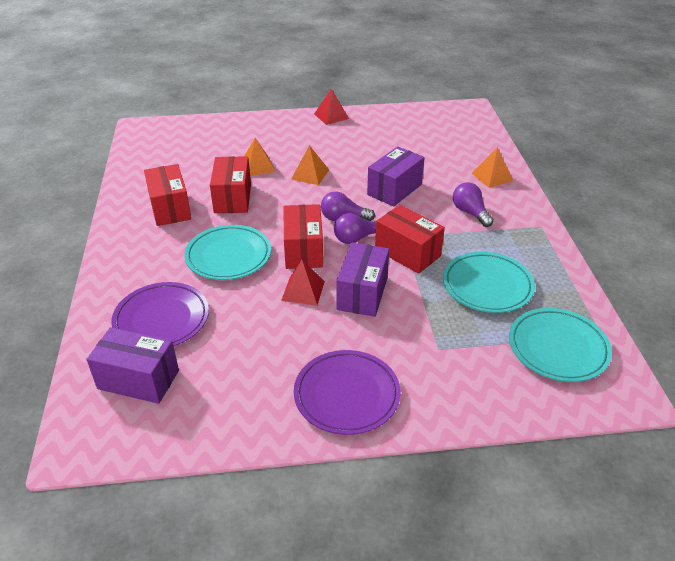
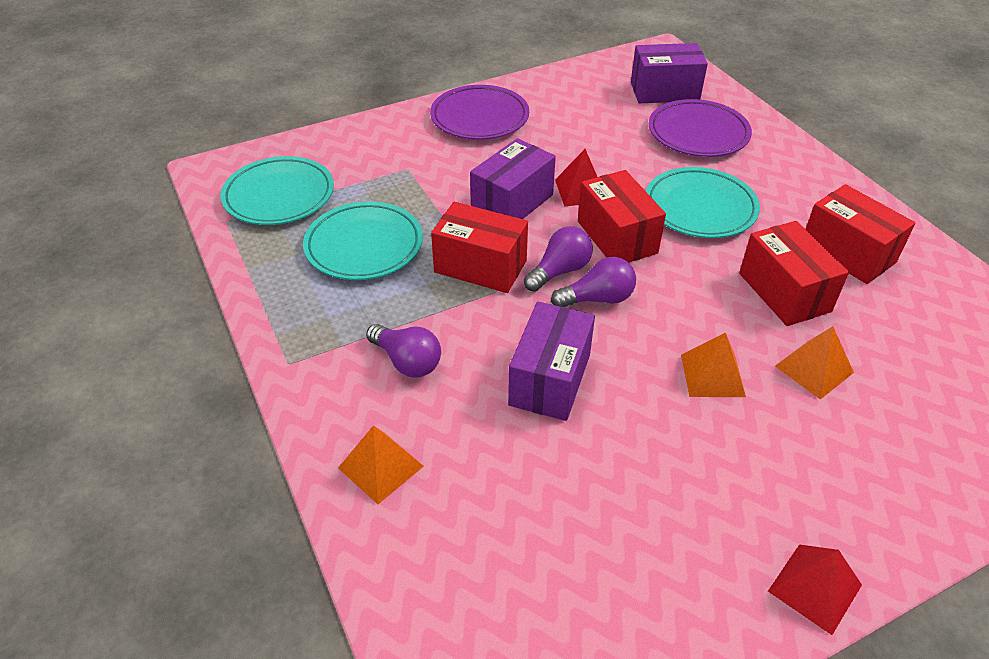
camera: 160 degrees right, 5 degrees up
(362, 293) = (512, 203): purple box -> purple box turned 45 degrees clockwise

